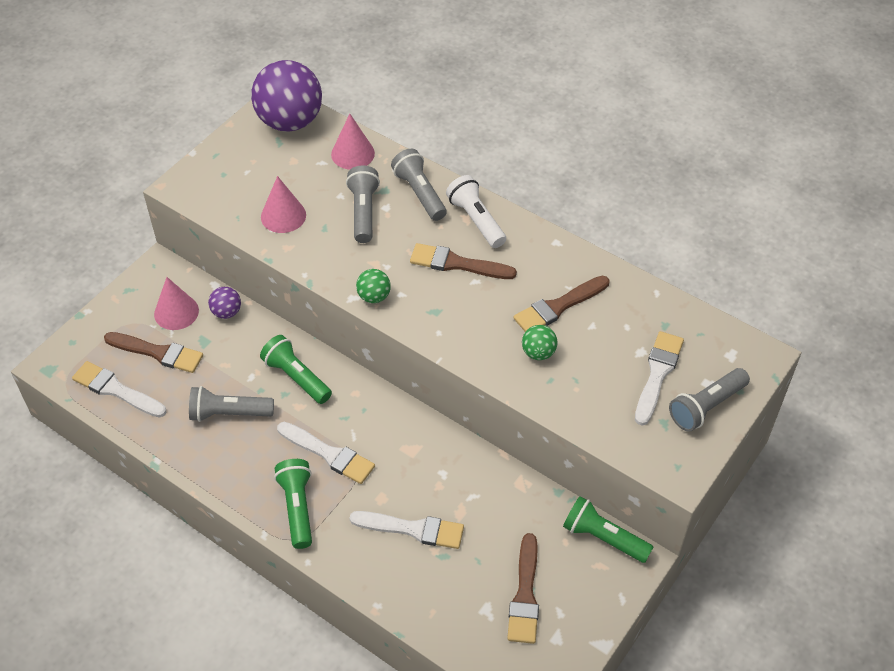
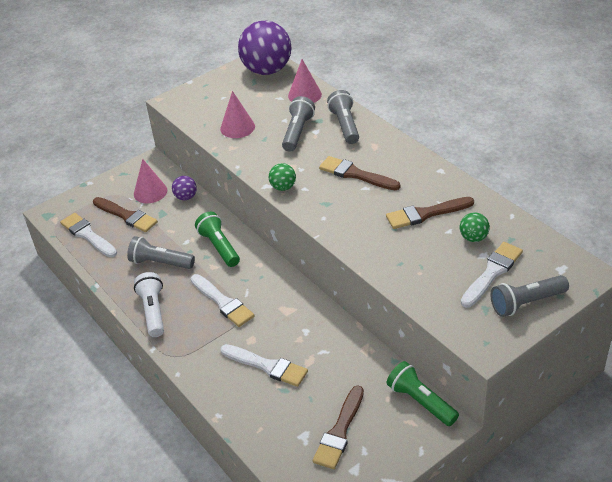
camera: 20 degrees right, 10 degrees down
(297, 507) = (184, 335): green flashlight -> none
(476, 220) = (382, 148): white flashlight -> white flashlight (153, 311)
(538, 353) = (397, 243): green ball -> green ball (473, 238)

